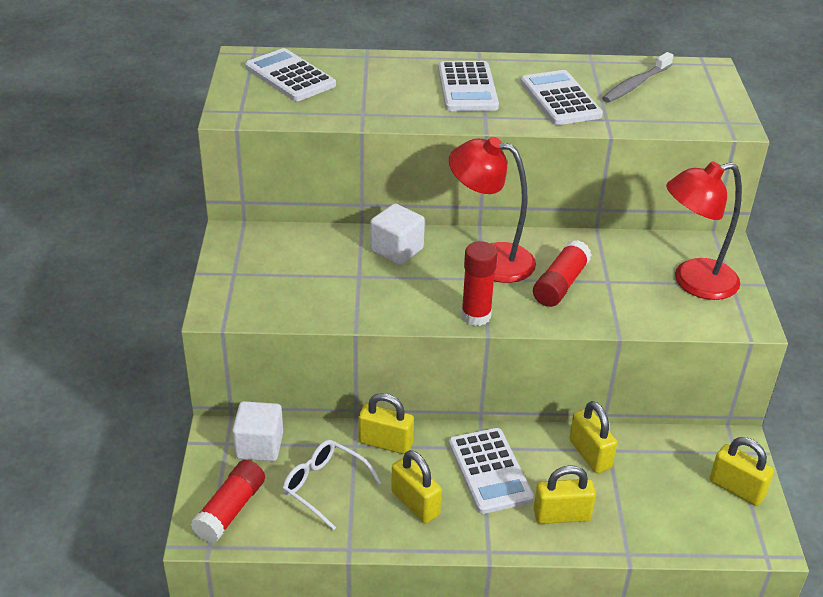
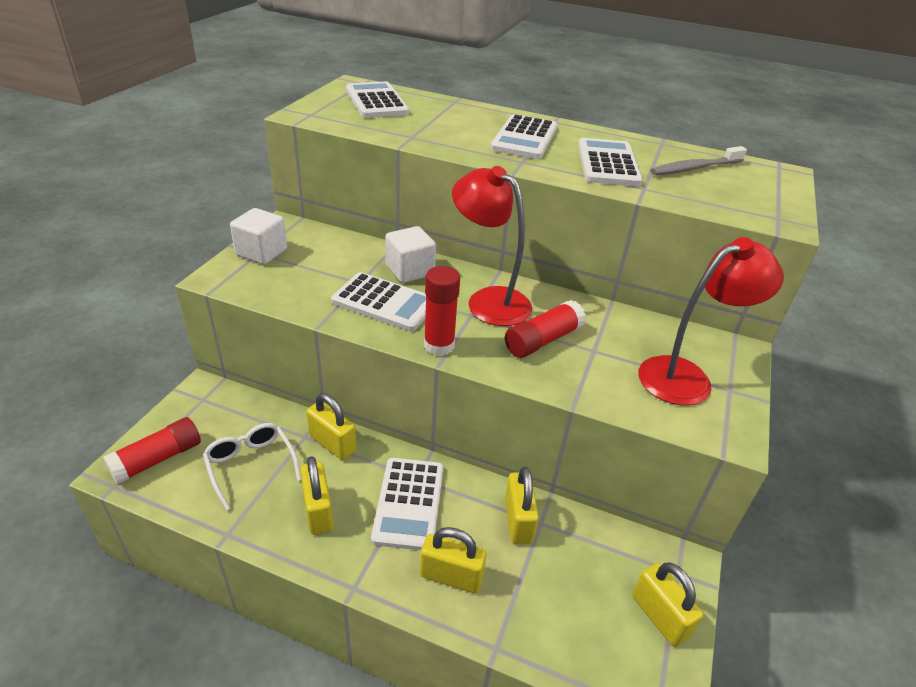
camera: 20 degrees right, 0 degrees up
(259, 446) = (226, 410): white cube -> white cube (262, 252)
(398, 289) = (384, 302): none -> white calculator
(693, 282) = (686, 376): red lamp -> red lamp turned 150 degrees clockwise

